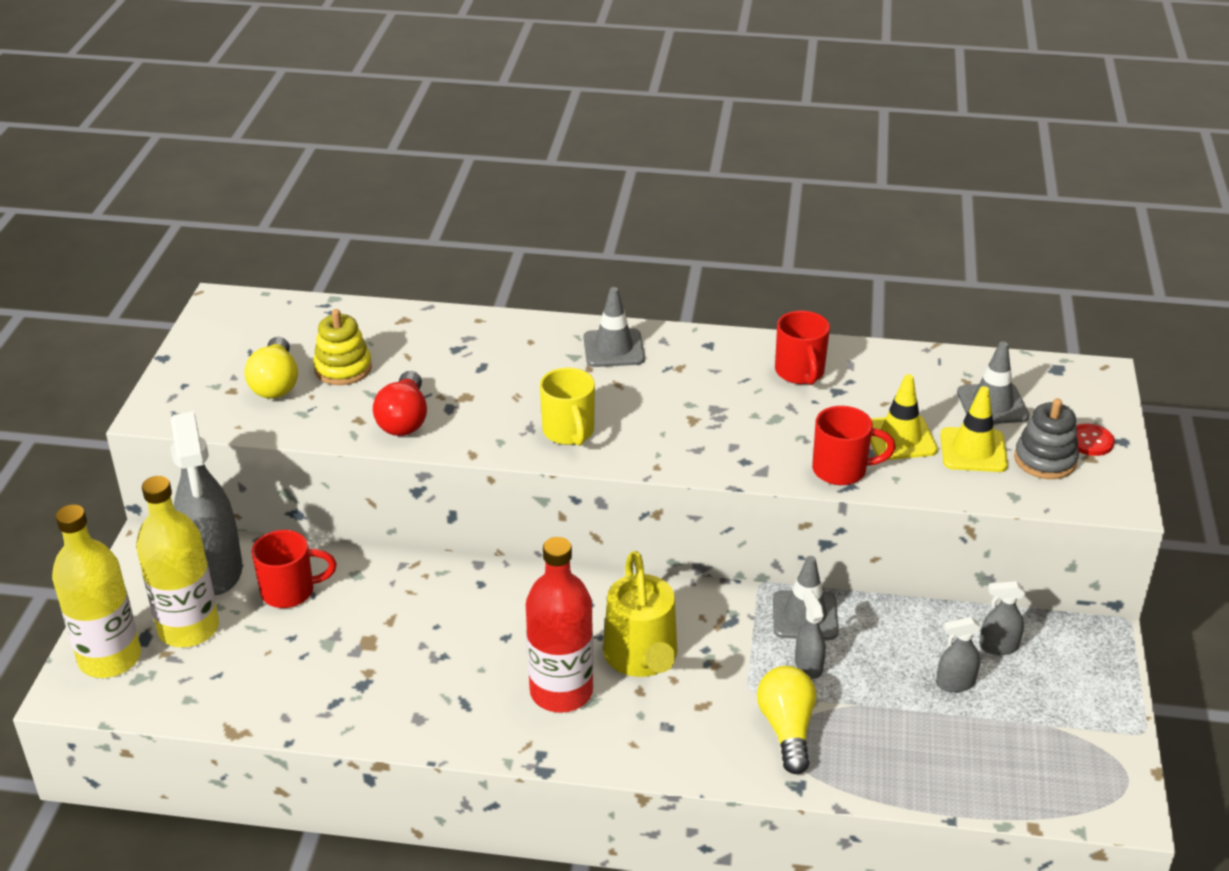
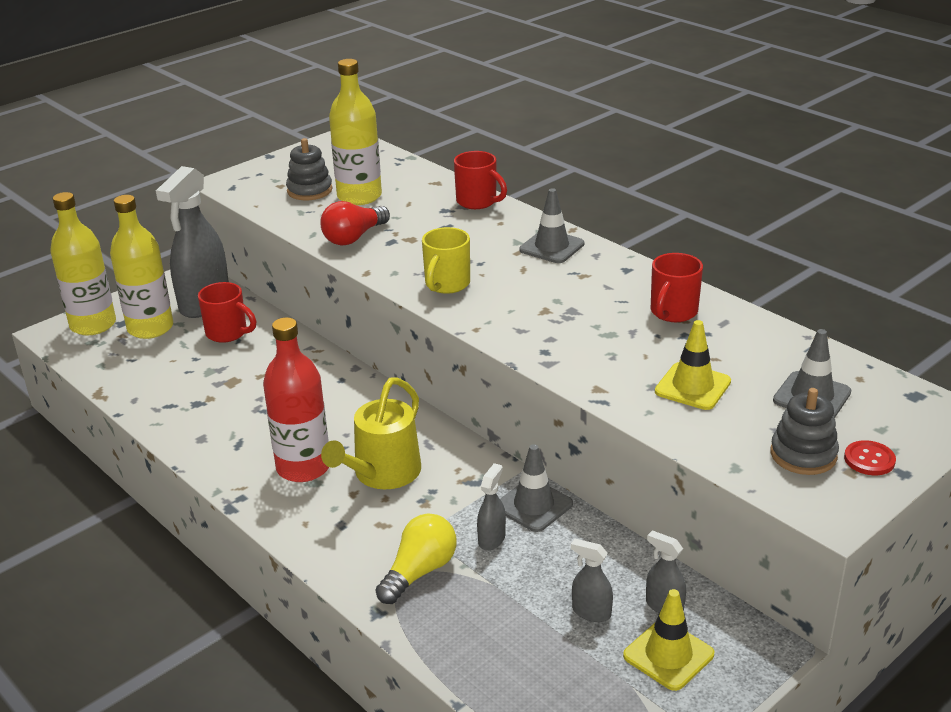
camera: 40 degrees right, 5 degrees down
(276, 383) = (309, 190): yellow light bulb -> grey stacking toy
(343, 368) = (359, 196): yellow stacking toy -> yellow bottle
(841, 470) = (611, 388): red mug -> red mug (478, 202)
(973, 450) = (745, 421): yellow traffic cone -> yellow traffic cone (668, 655)

